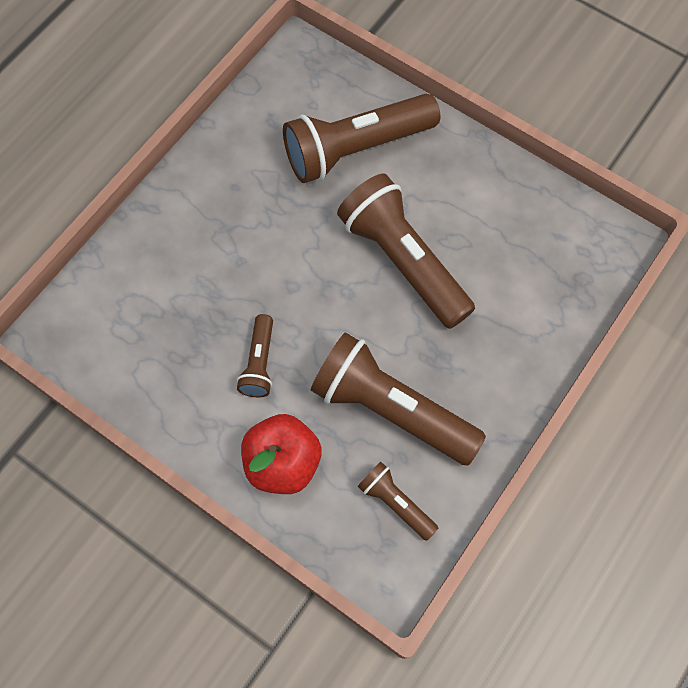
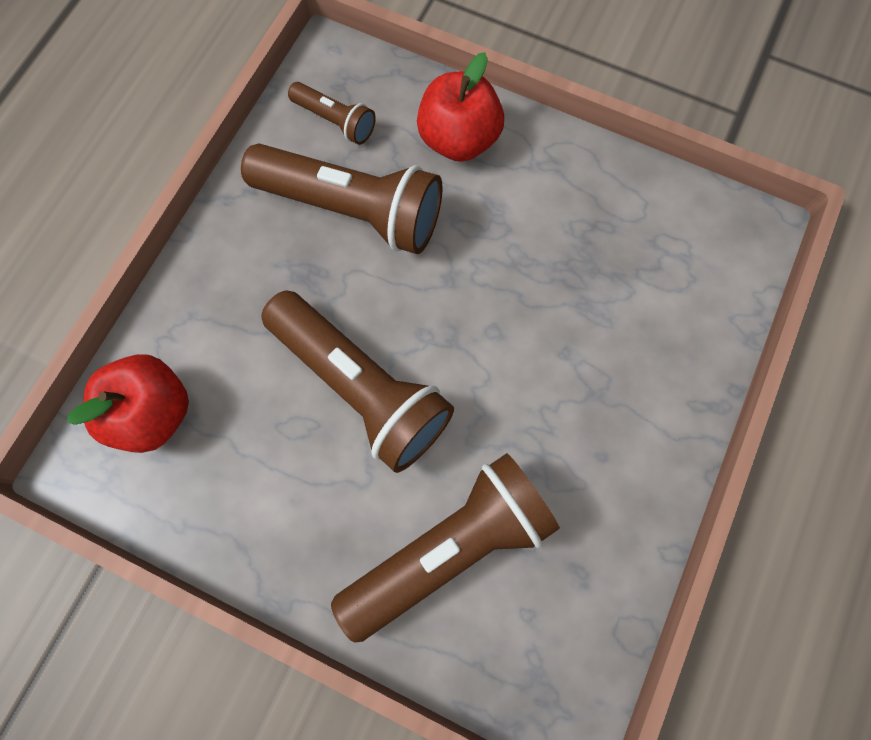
camera: 170 degrees right, 5 degrees up
(259, 363) = (509, 235): brown flashlight -> none
(564, 268) = (153, 412): none -> red apple

